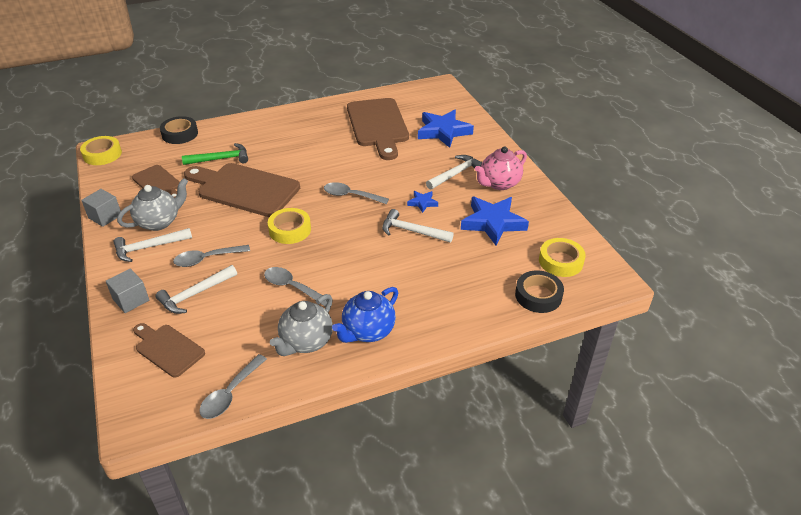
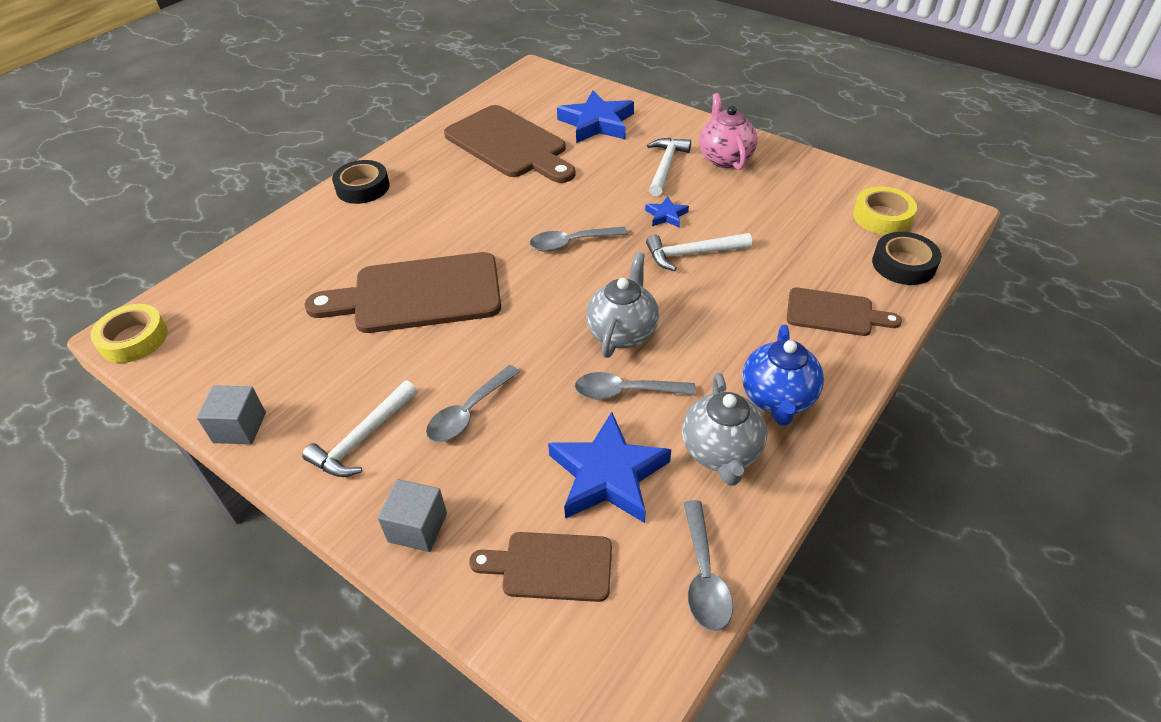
camera: 30 degrees left, 5 degrees up
(158, 183) = (276, 341): brown cutting board -> brown cutting board (834, 313)
(159, 222) = (339, 395): grey teapot -> grey teapot (622, 332)
(180, 134) = (235, 259): black tape -> black tape (363, 187)
(195, 294) = (505, 469): white hammer -> none
(220, 159) = (338, 269): green hammer -> none
(290, 230) = (541, 320): yellow tape -> none
(493, 223) = (768, 205): blue star -> blue star (608, 475)
(499, 183) = (725, 158): pink teapot -> pink teapot turned 150 degrees clockwise

